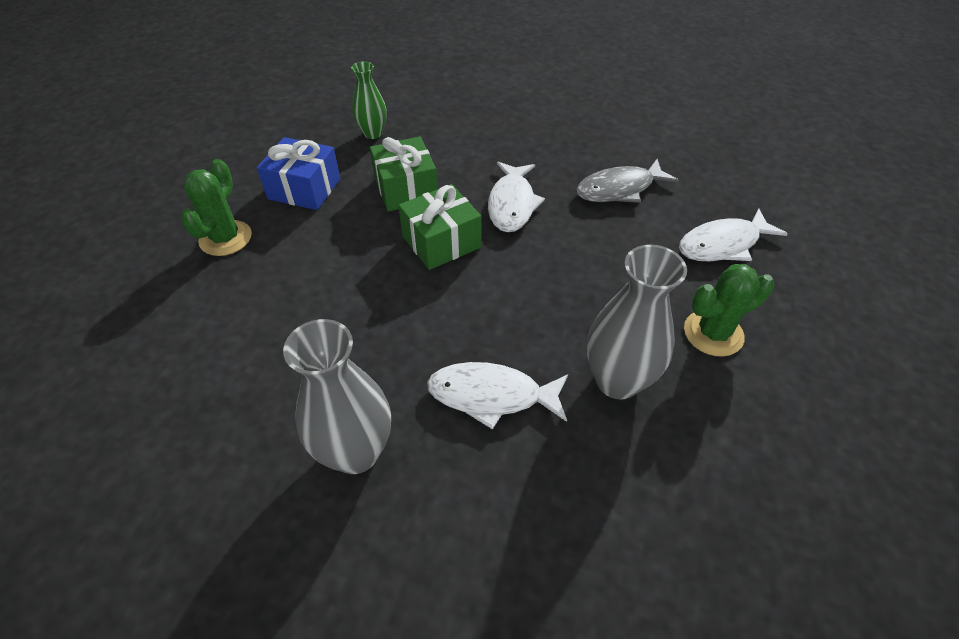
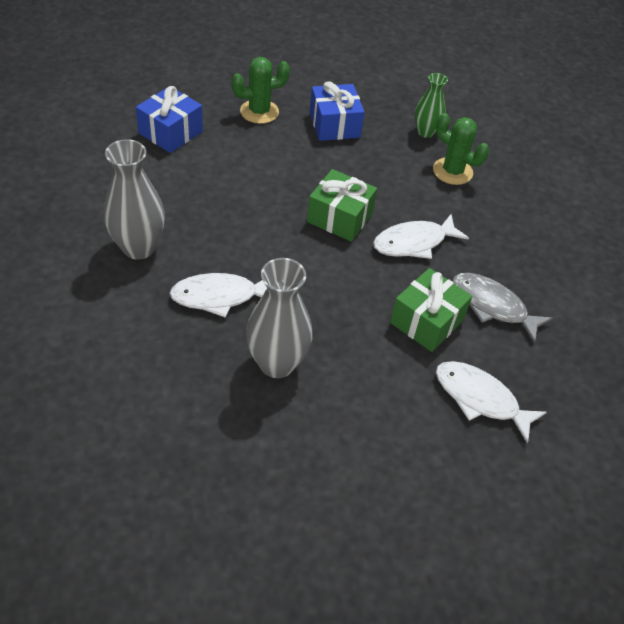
camera: 55 degrees right, 0 degrees up
(178, 335) = (171, 132): none -> blue gift
(406, 189) = (379, 176): green gift -> green gift (426, 321)
(491, 395) = (219, 296): white fish -> white fish turned 75 degrees counterclockwise
(713, 333) = (366, 414): green cactus -> green cactus (452, 171)

